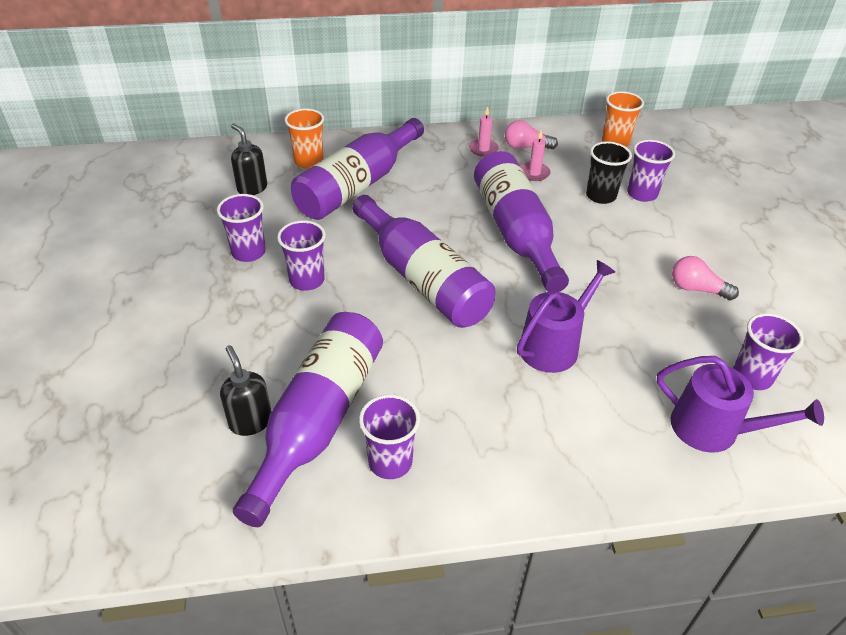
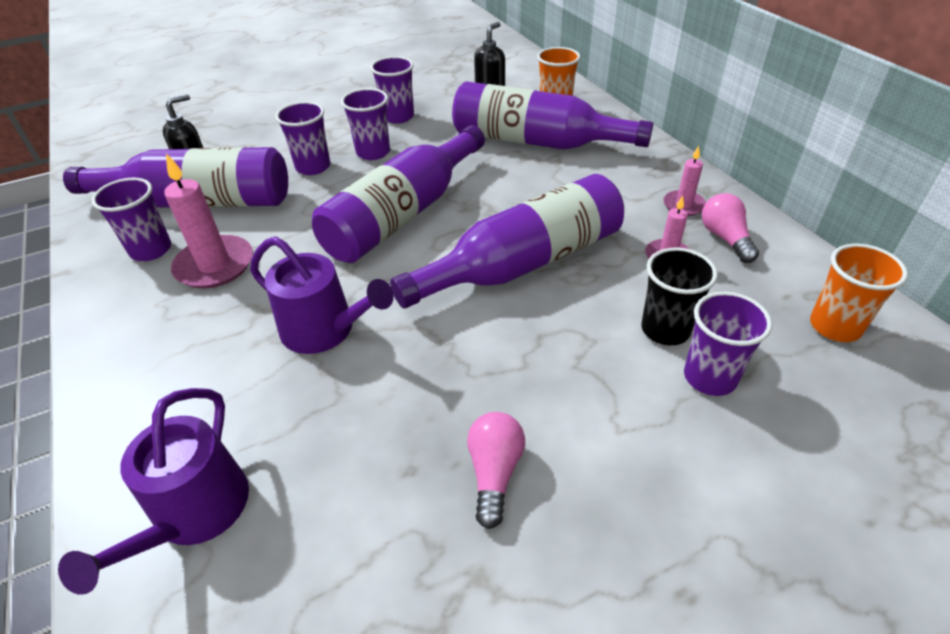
camera: 75 degrees right, 0 degrees up
(440, 410) = (215, 265): none -> pink candle
(752, 376) = (306, 564): purple cup -> purple cup (313, 167)

